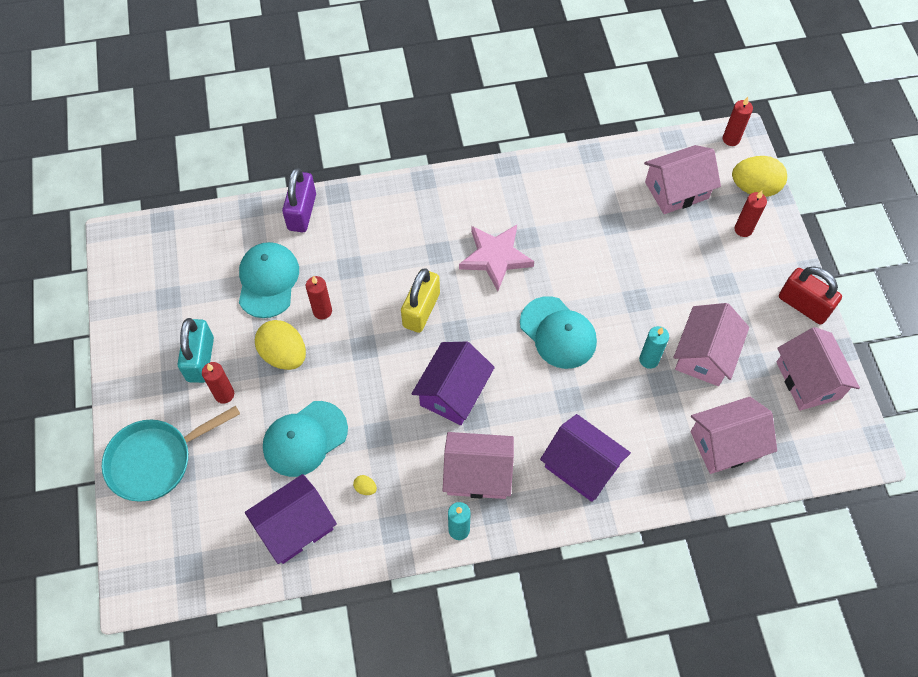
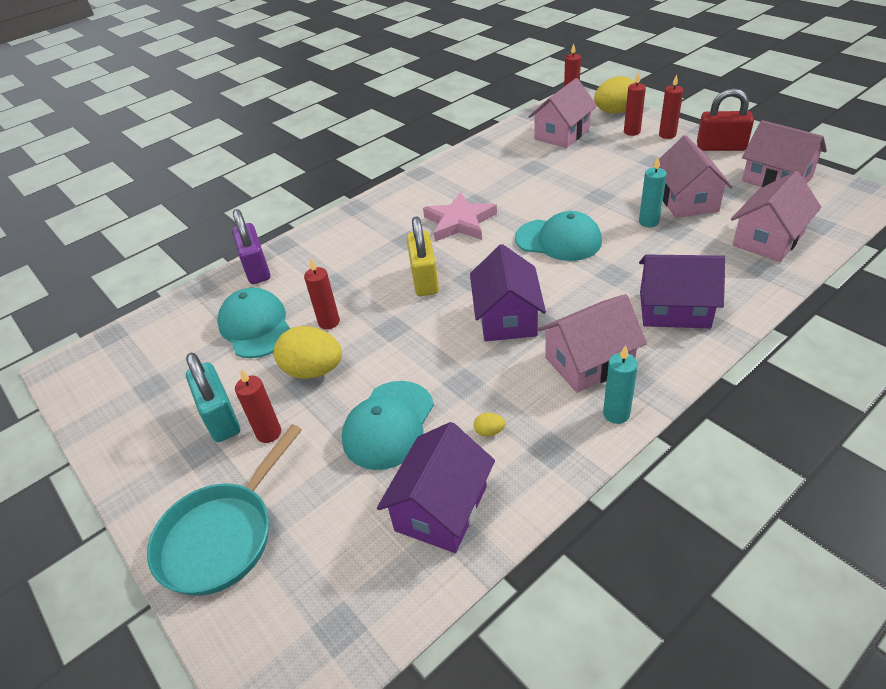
camera: 25 degrees left, 20 degrees down
(771, 255) = (667, 135): none -> red candle

